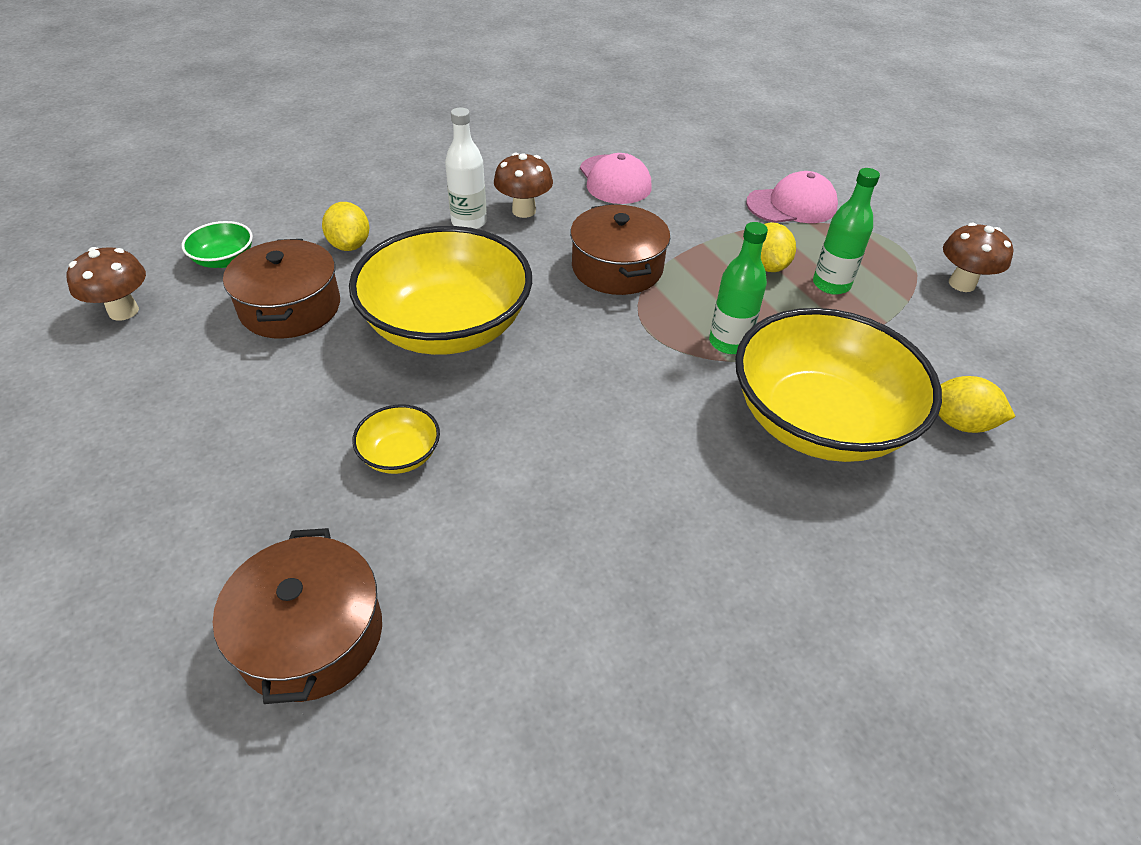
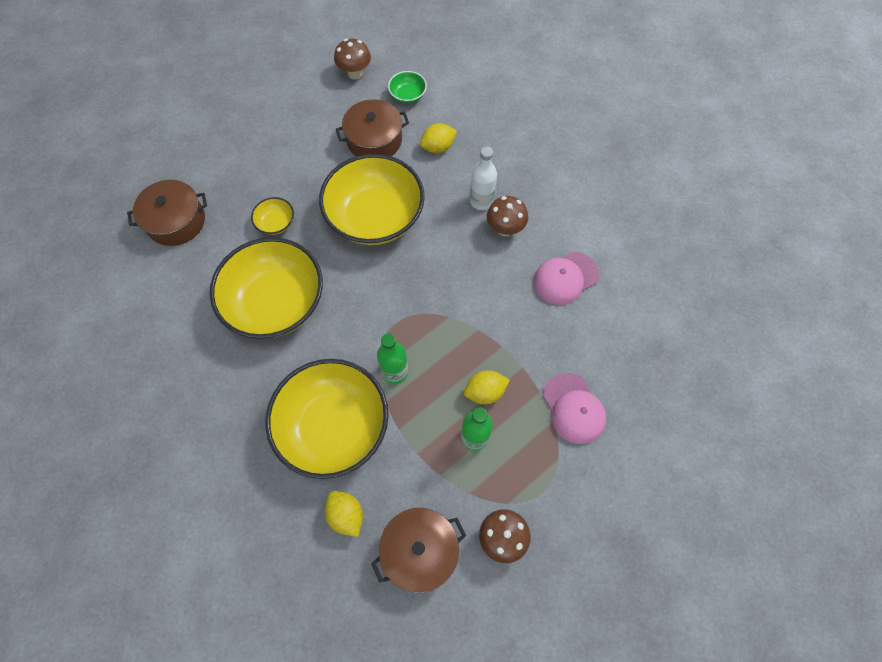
camera: 80 degrees right, 20 degrees up
(575, 471) = (276, 302): none -> yellow bowl
(617, 268) = (456, 296): brown pot -> brown pot (420, 550)
(959, 423) = (346, 515): yellow lemon -> yellow lemon turned 45 degrees counterclockwise

